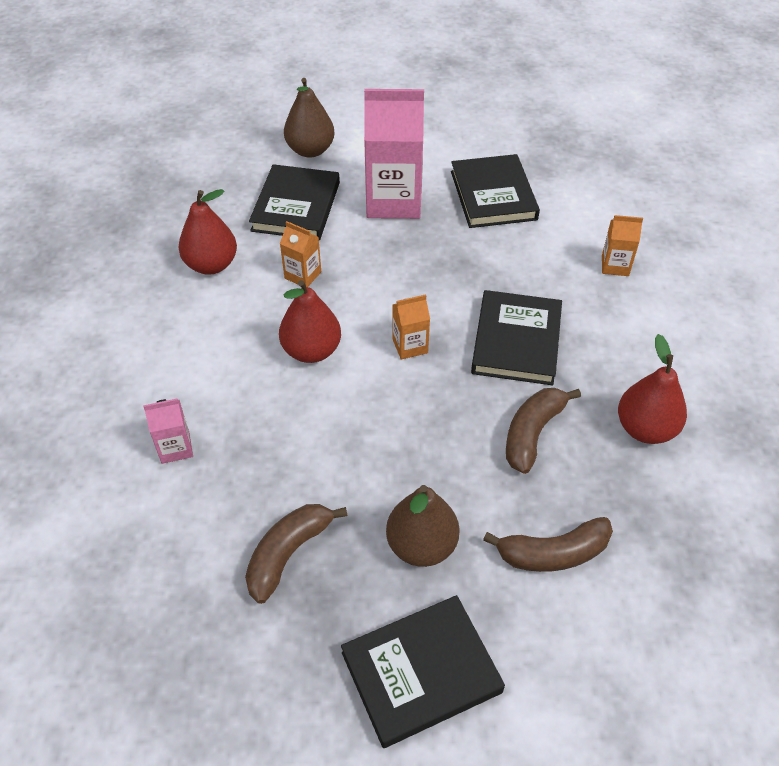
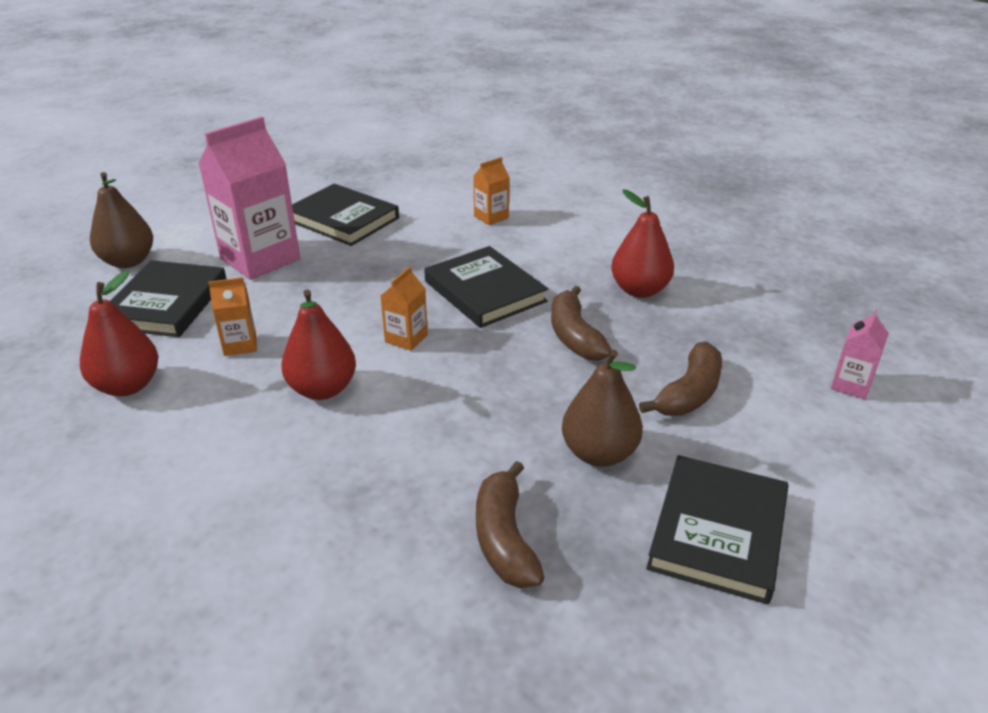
camera: 45 degrees left, 15 degrees down
(175, 448) = (281, 541): pink carton -> pink carton (851, 385)
(296, 206) = (166, 303): black book -> black book turned 45 degrees clockwise

